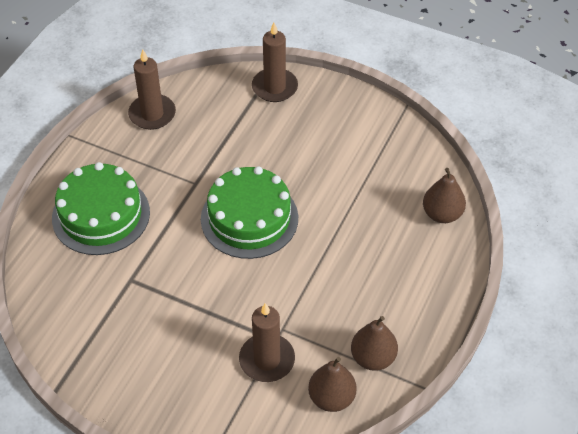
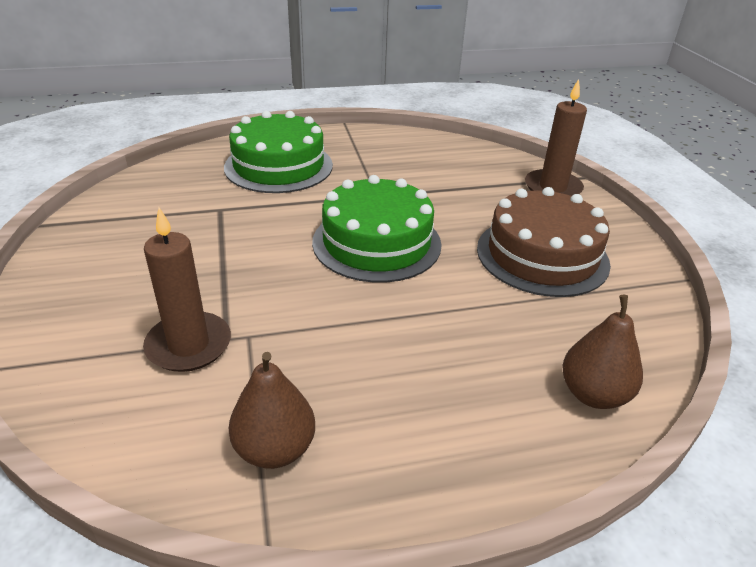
camera: 50 degrees right, 15 degrees down
(152, 114) = (420, 145): brown candle -> none
(331, 398) = (168, 439): brown pear -> none
(333, 149) = (542, 255): none -> brown cake

